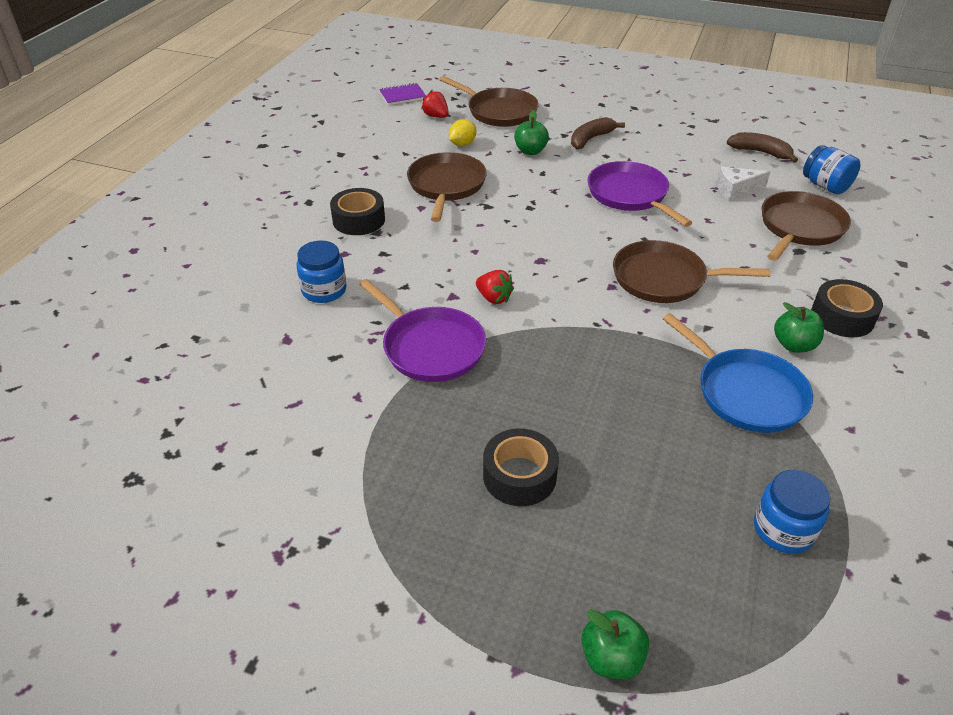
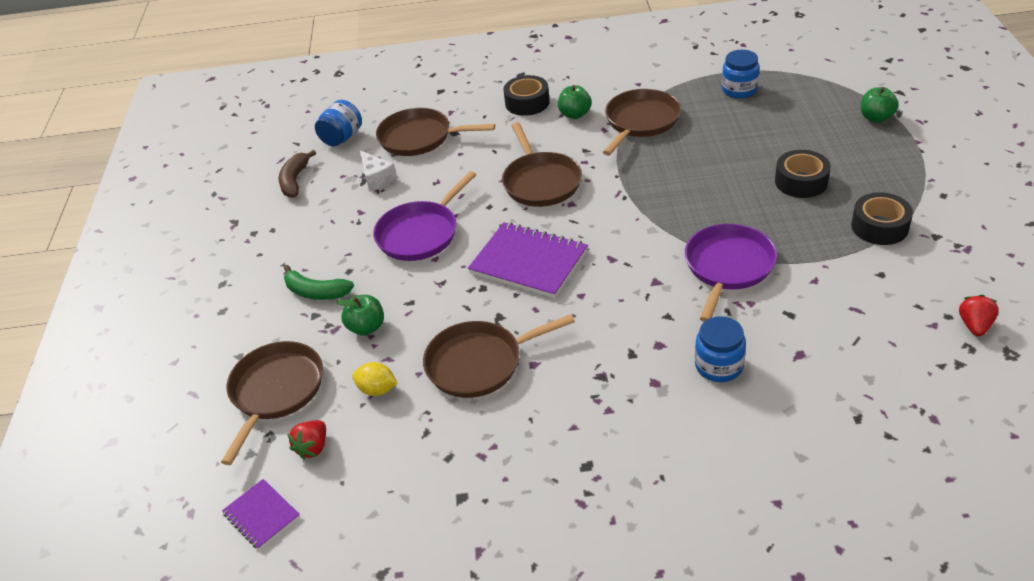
camera: 110 degrees left, 0 degrees up
(358, 220) = (591, 401): black tape -> black tape (879, 227)
(494, 298) = (638, 258): red strawberry -> red strawberry (974, 326)
(542, 237) = (528, 262): none -> purple notebook
(590, 139) = (316, 292): brown banana -> green banana
(746, 393) = (640, 121): blue pan -> brown pan

